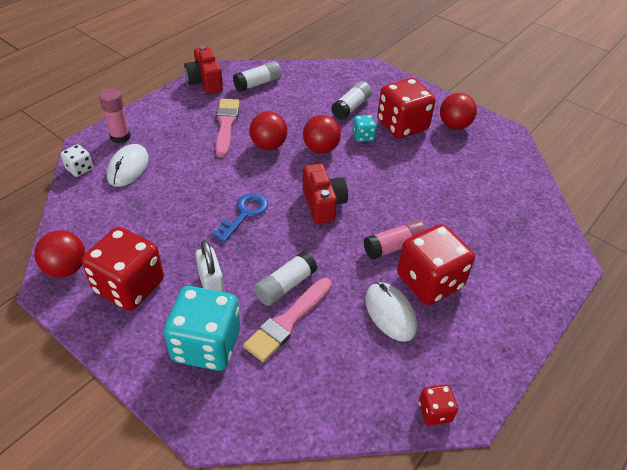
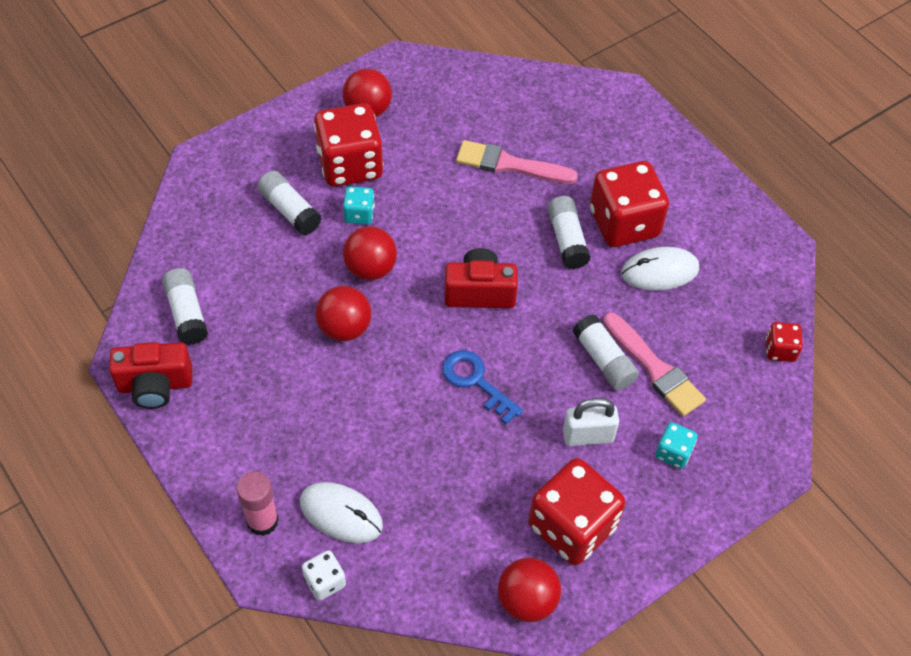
camera: 75 degrees left, 10 degrees up
(206, 345) = (673, 453): turquoise dice -> turquoise dice, size x0.47
(226, 125) = (279, 373): pink brush -> pink brush (510, 165)
(394, 247) = (567, 240): pink glue stick -> white glue stick
(434, 412) = (779, 270): red dice -> red dice (780, 350)

